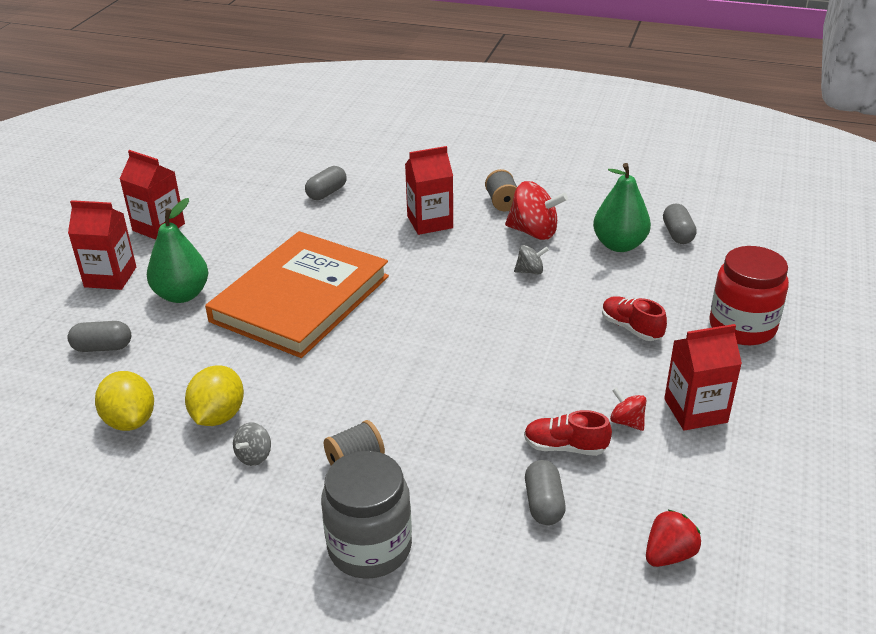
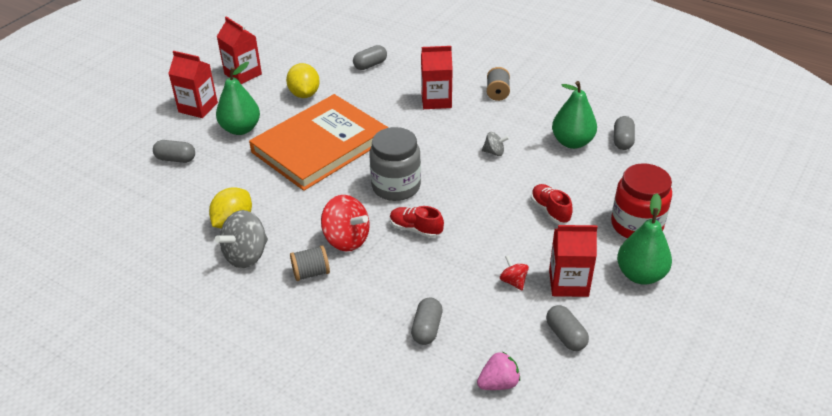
camera: 15 degrees right, 5 degrees up
(130, 420) = (176, 215): yellow lemon -> yellow lemon (304, 94)
(254, 456) = (246, 255): grey spinning top -> grey spinning top, size x1.91
(369, 547) = (297, 334): grey jar -> grey jar (396, 186)
(533, 232) = (511, 121): red spinning top -> red spinning top (346, 239)
(565, 447) = (460, 291): red shoe -> red shoe (415, 229)
(669, 555) = (498, 383): red strawberry -> pink strawberry
(723, 476) = (565, 336): none -> grey capsule
(776, 384) = (640, 275): none -> green pear

